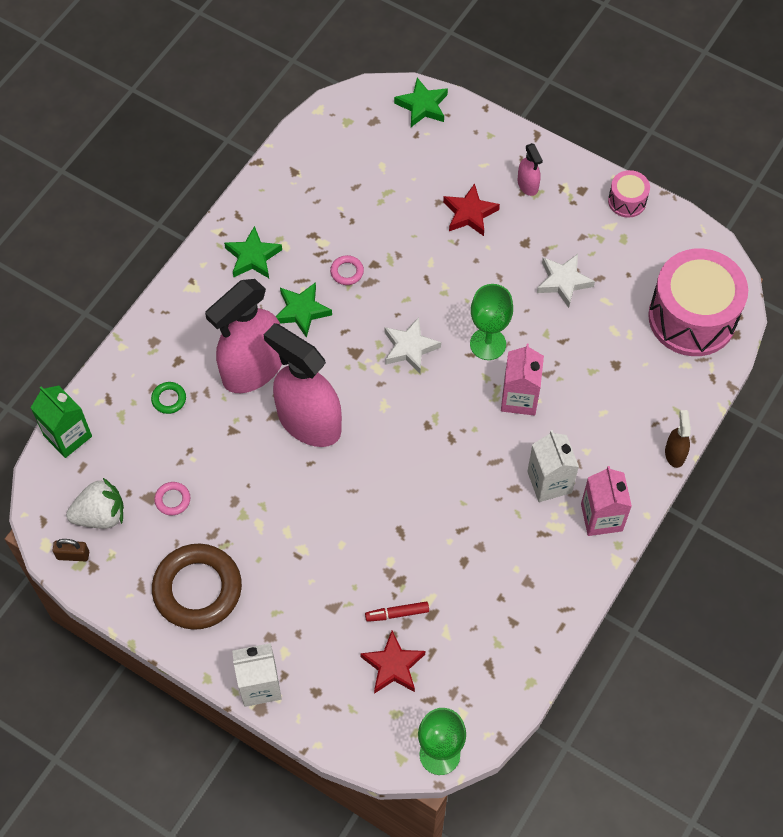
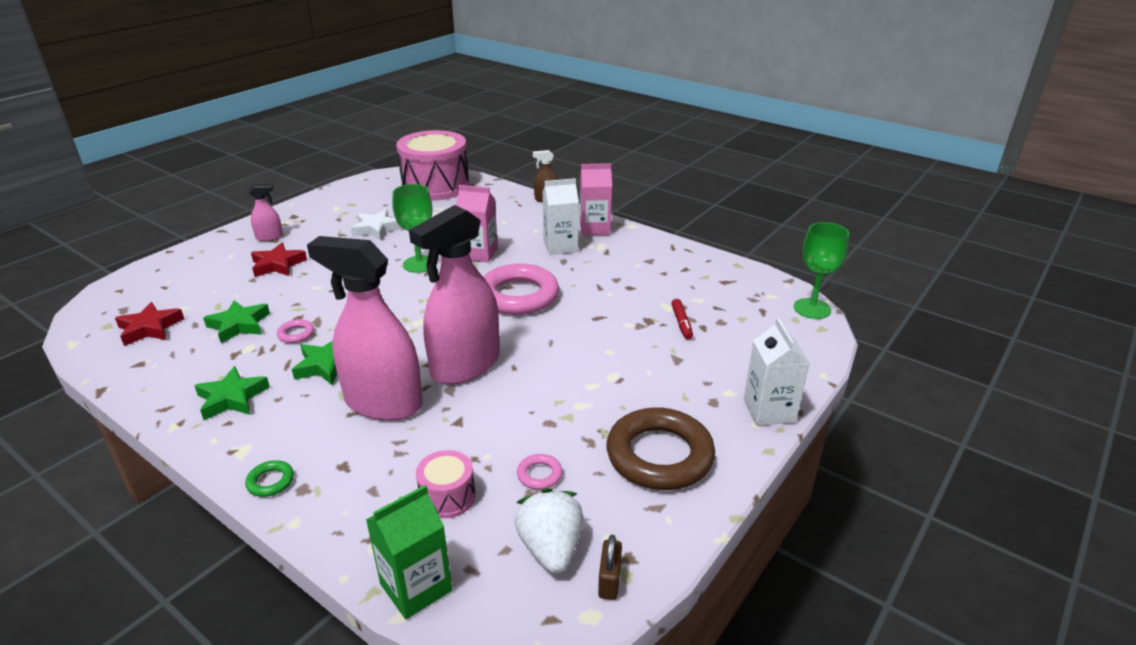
camera: 85 degrees left, 30 degrees down
(169, 399) = (396, 475): green ring -> green ring (270, 481)
(253, 368) = (383, 403): pink spray bottle -> pink spray bottle turned 150 degrees clockwise
(393, 665) = (733, 328): red star -> red star (149, 328)
(409, 348) = (404, 302): white star -> none
(422, 106) = (133, 281): green star -> green star (239, 325)
(434, 451) = (518, 296): none -> pink ring
(627, 201) = (318, 200): pink drum -> pink drum (447, 497)

